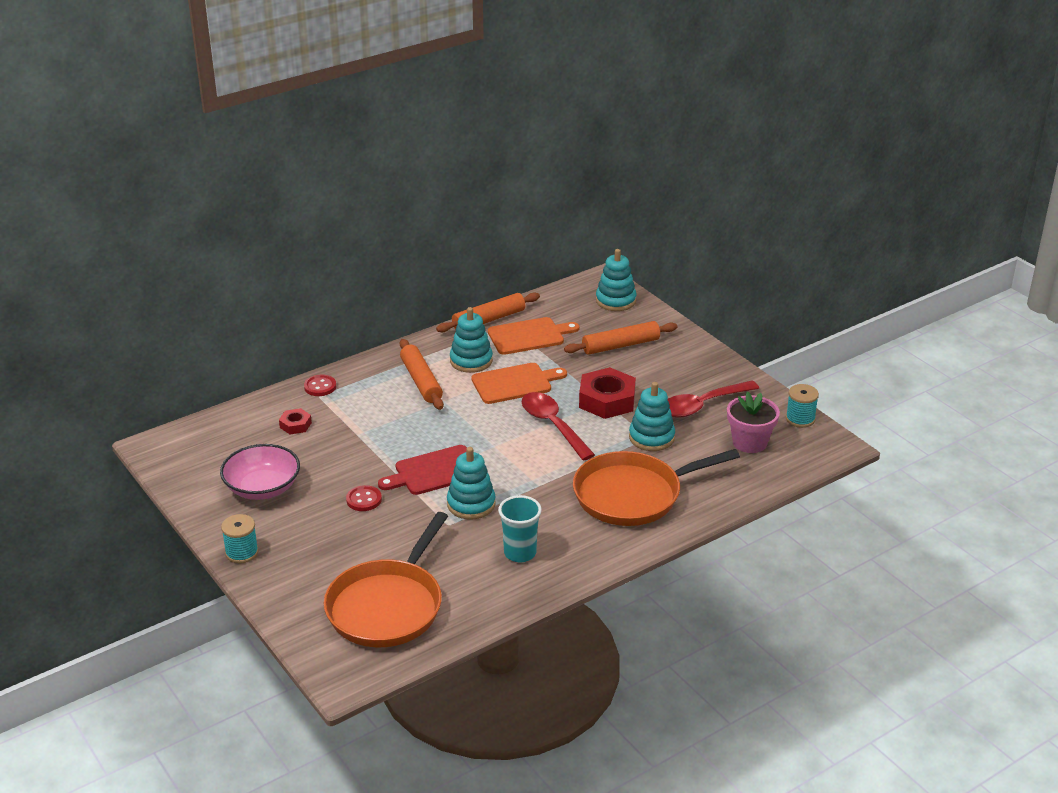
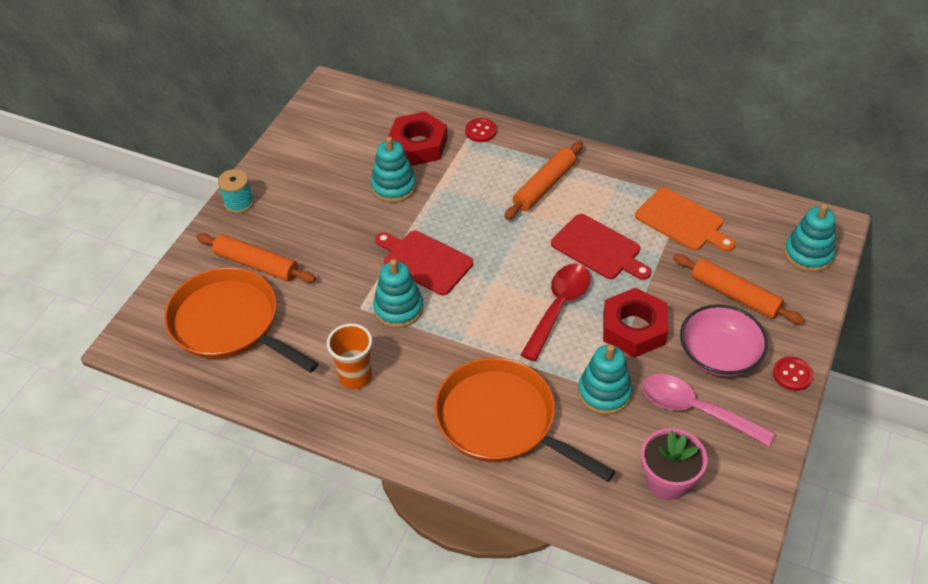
camera: 60 degrees right, 15 degrees up
(262, 488) = (324, 171): pink bowl -> pink bowl (719, 354)
(295, 425) = (418, 145): red nut -> red nut, size x1.99
(364, 500) = (353, 237): red button -> red button (792, 375)
(387, 606) = (229, 323): orange pan -> orange pan turned 45 degrees clockwise
(471, 361) = (605, 202): turquoise stacking toy -> turquoise stacking toy (394, 187)
(488, 320) = (679, 181): orange rolling pin -> orange rolling pin (256, 264)
(515, 383) = (599, 249): orange cutting board -> red cutting board
(520, 553) = (355, 376): turquoise cup -> orange cup
(702, 405) = (695, 410): red spoon -> pink spoon
(800, 419) = (751, 510): turquoise spool -> none

